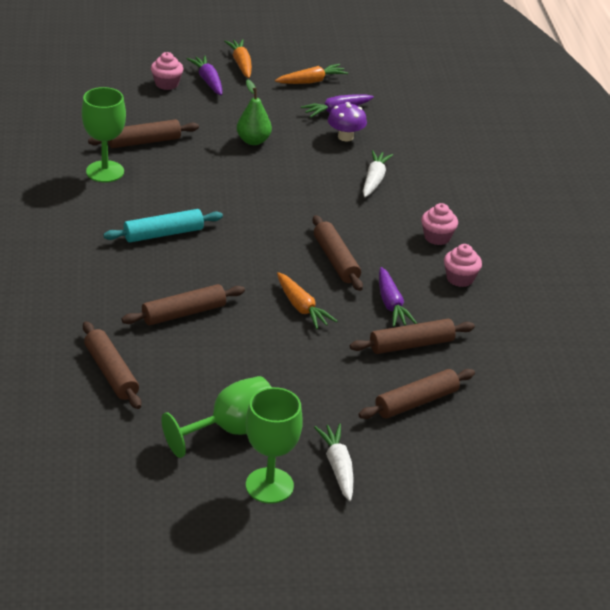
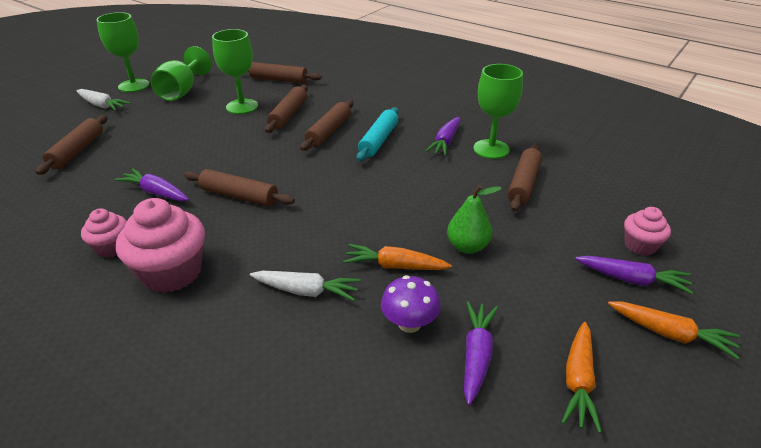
camera: 135 degrees right, 0 degrees up
(121, 198) = (445, 142): none -> purple carrot
(206, 356) = (242, 106): none -> green goblet
(301, 307) = (221, 155): orange carrot -> orange carrot (395, 266)
(374, 180) = (306, 291): white carrot -> white carrot turned 45 degrees counterclockwise
(411, 344) = (112, 177): brown rolling pin -> brown rolling pin (329, 132)
(437, 237) = (172, 272): pink cupcake -> pink cupcake, size x1.79

